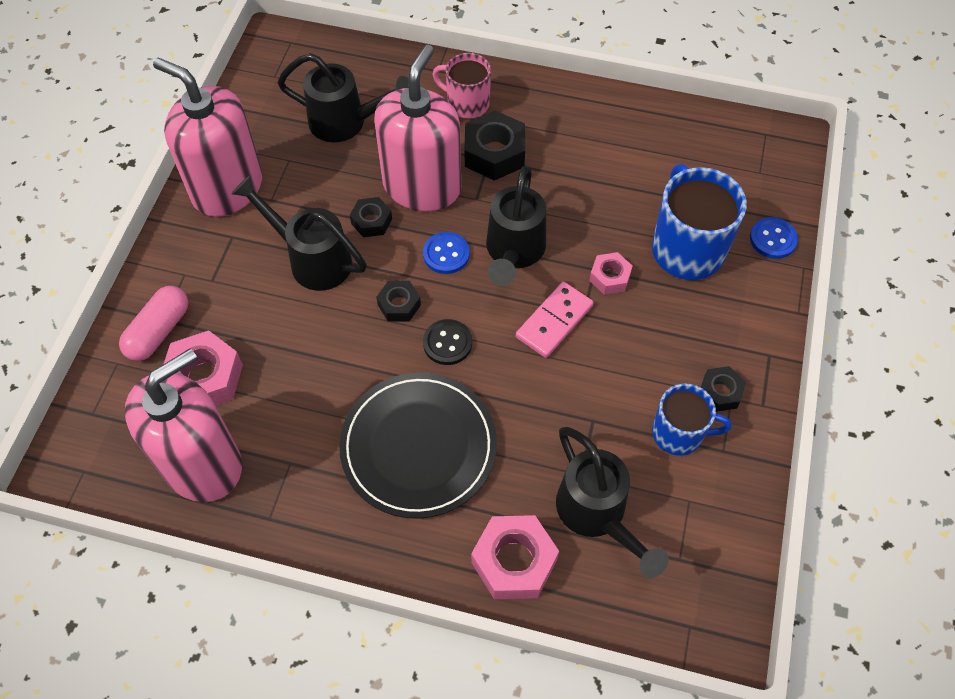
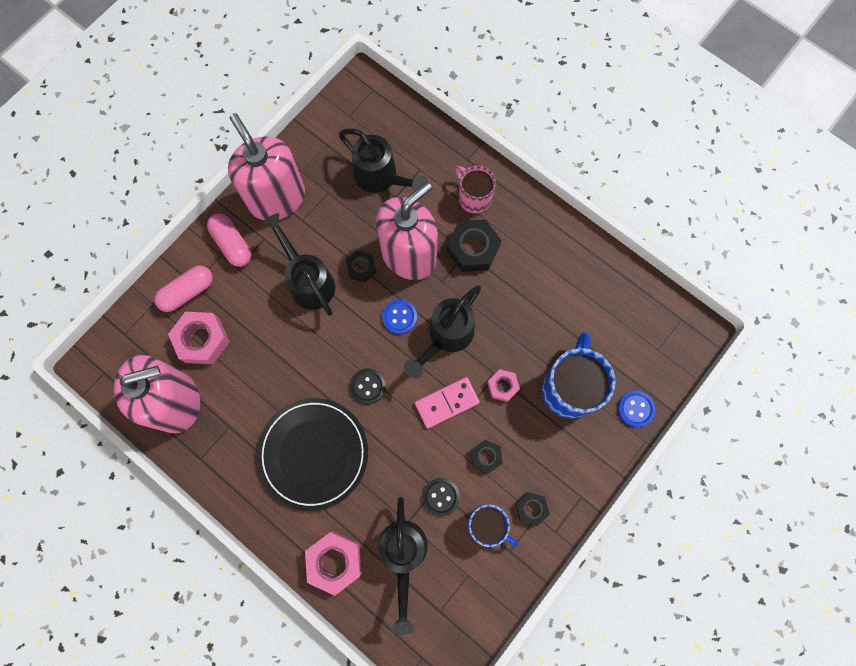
camera: 25 degrees right, 15 degrees up
(193, 257) = (232, 244): none -> pink capsule
(399, 305) = (349, 342): black nut -> black nut (486, 457)
(605, 426) = (441, 497): none -> black button

